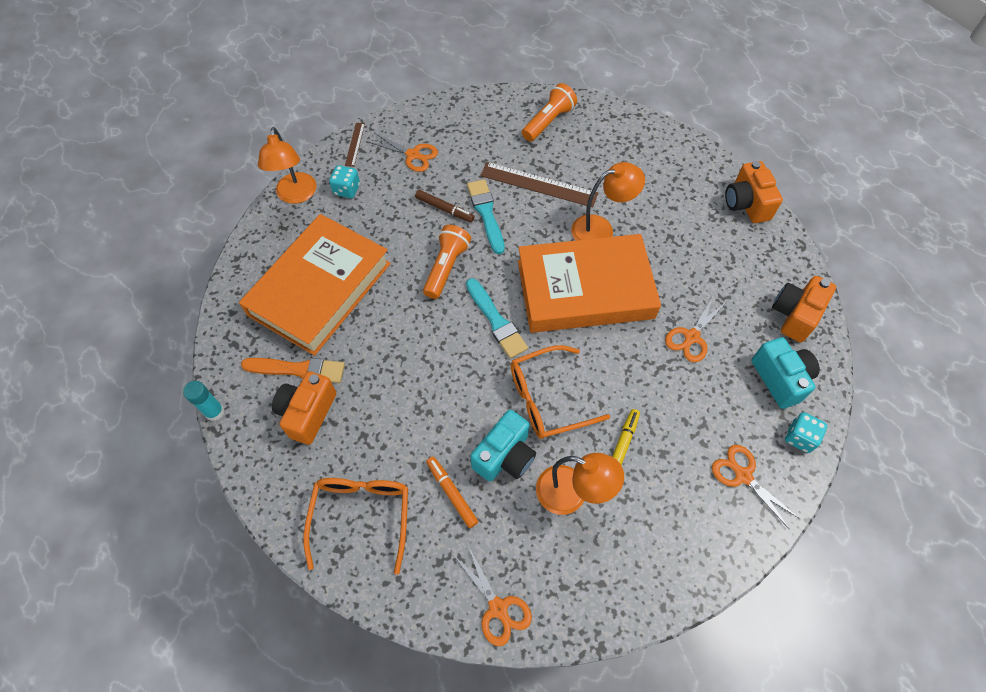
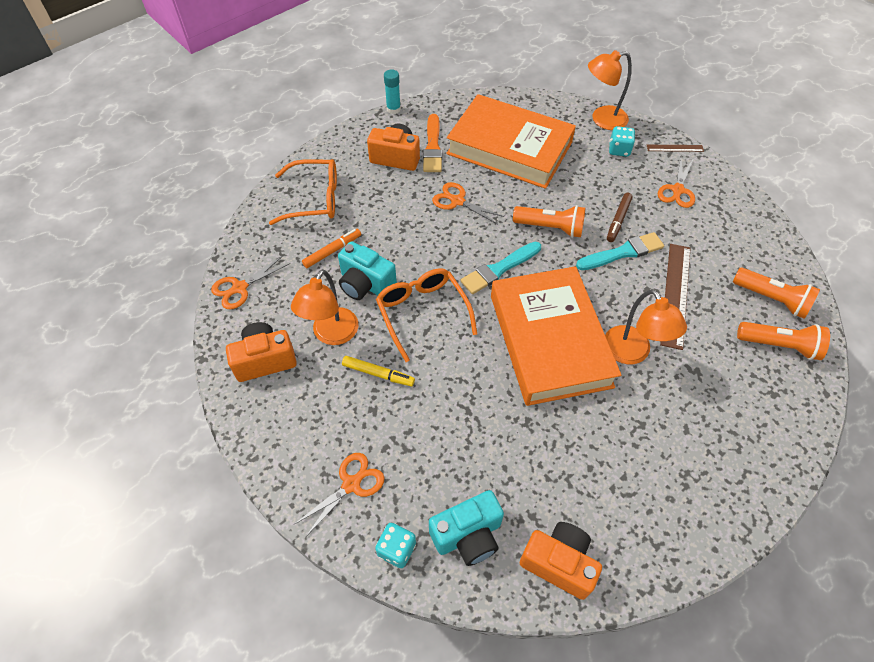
camera: 85 degrees right, 5 degrees down
(595, 129) = (779, 345): none -> orange flashlight
(691, 337) = (509, 442): orange scissors -> orange scissors (457, 201)
(746, 204) = (720, 518): orange camera -> orange camera (265, 360)

